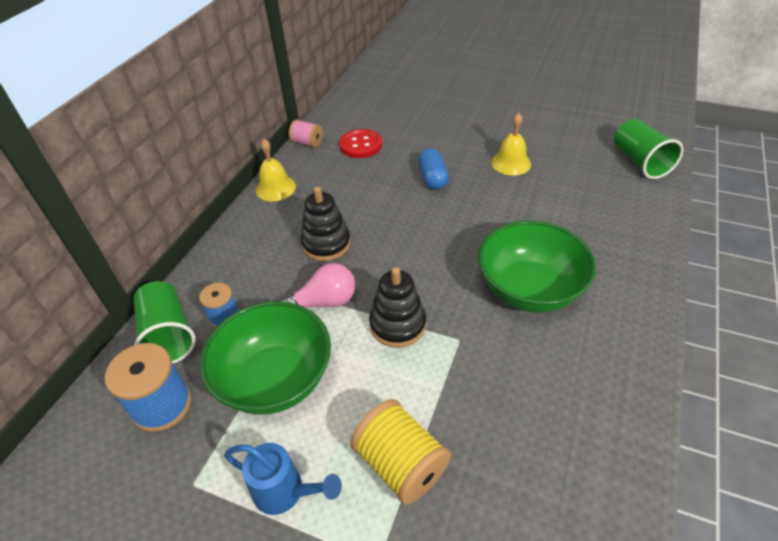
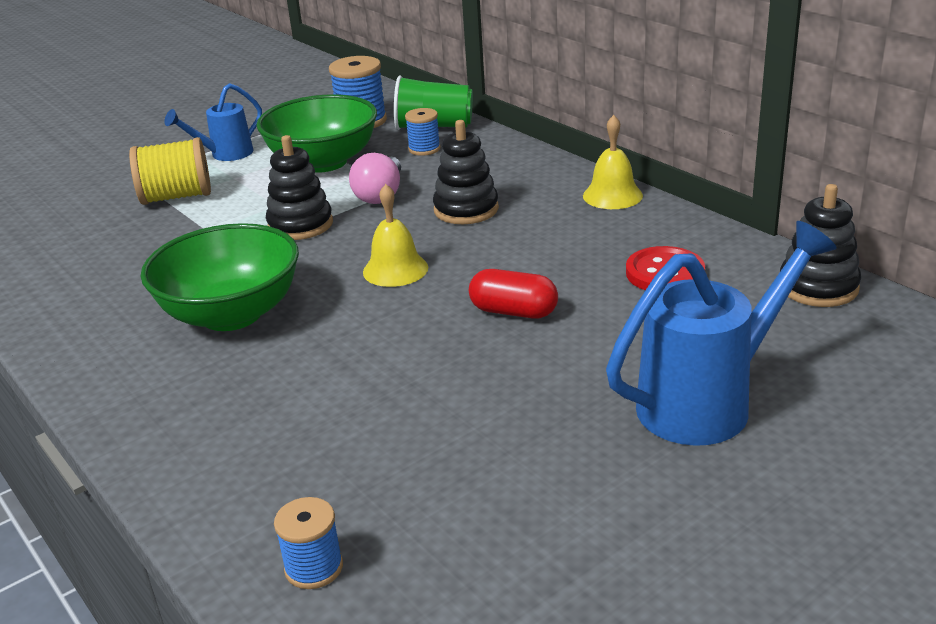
camera: 120 degrees right, 15 degrees down
(307, 143) = (710, 232): pink spool -> none
(346, 104) = (818, 287): none -> black stacking toy
(432, 178) = (513, 312): blue capsule -> red capsule
(455, 110) = (709, 401): none -> blue watering can
(511, 163) = (476, 400): yellow bell -> yellow bell (395, 269)
(640, 162) = (314, 568): green cup -> blue spool

